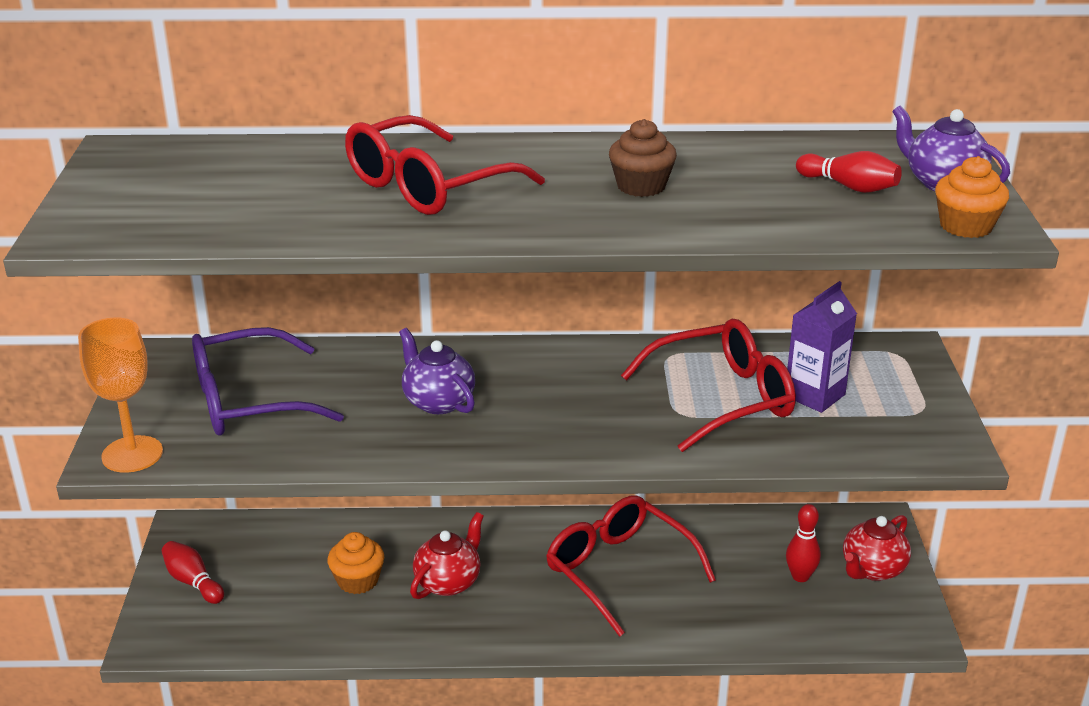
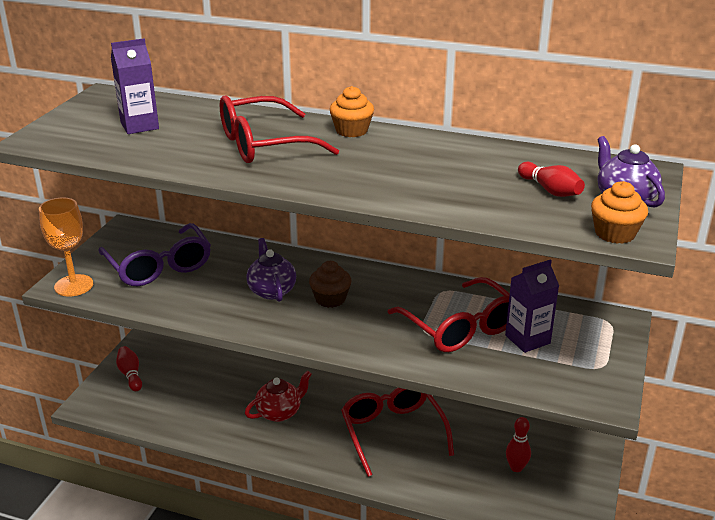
camera: 20 degrees right, 0 degrees up
(218, 188) = (139, 126): none -> purple carton
(247, 401) = (159, 267): purple glasses -> purple glasses turned 120 degrees counterclockwise
(358, 580) = (225, 397): orange cupcake -> orange cupcake (351, 131)
(641, 186) = (402, 166): brown cupcake -> brown cupcake (330, 299)
(723, 398) = (460, 328): red glasses -> red glasses turned 60 degrees clockwise
(872, 569) = (572, 476): red teapot -> none

